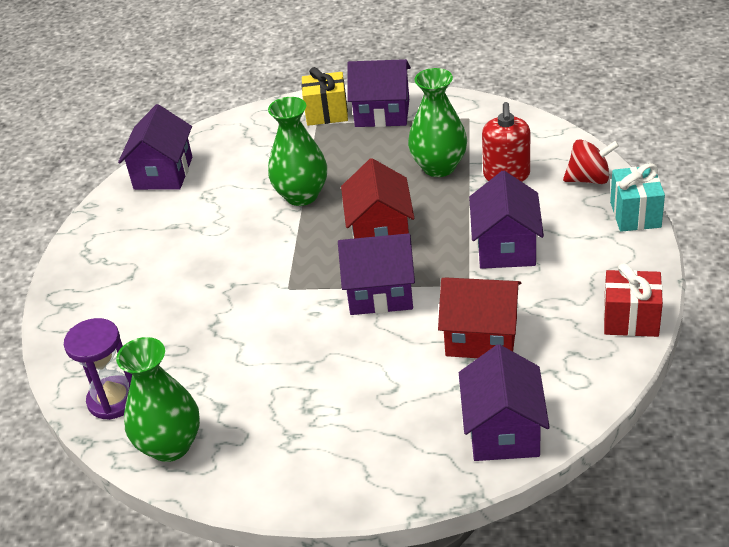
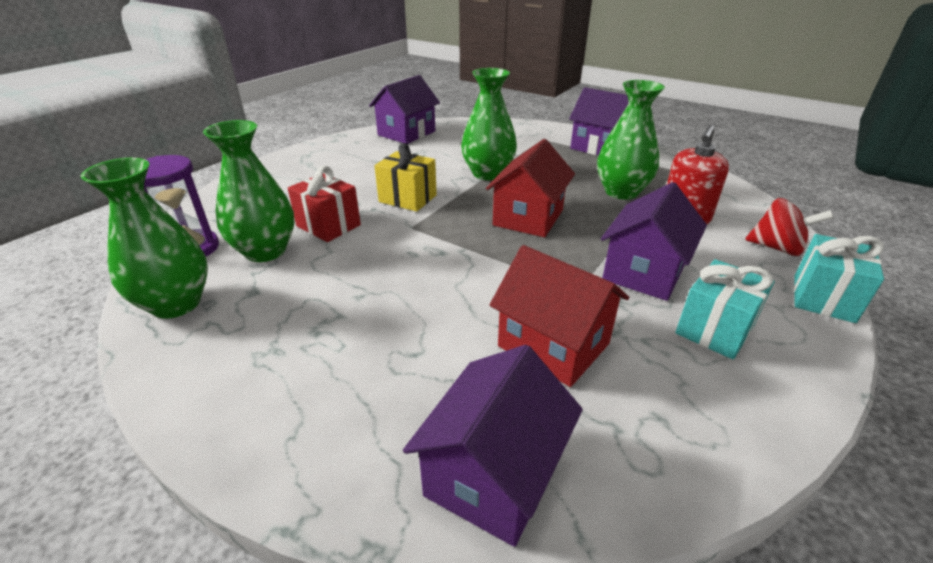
camera: 25 degrees right, 5 degrees down
(185, 370) = (265, 251): none -> green vase
(327, 113) = (555, 136): yellow gift -> yellow gift (408, 198)
(380, 293) = (485, 261): purple house -> none
(577, 274) = (715, 329): none -> turquoise gift
(631, 320) = (766, 413): red gift -> red gift (328, 226)

